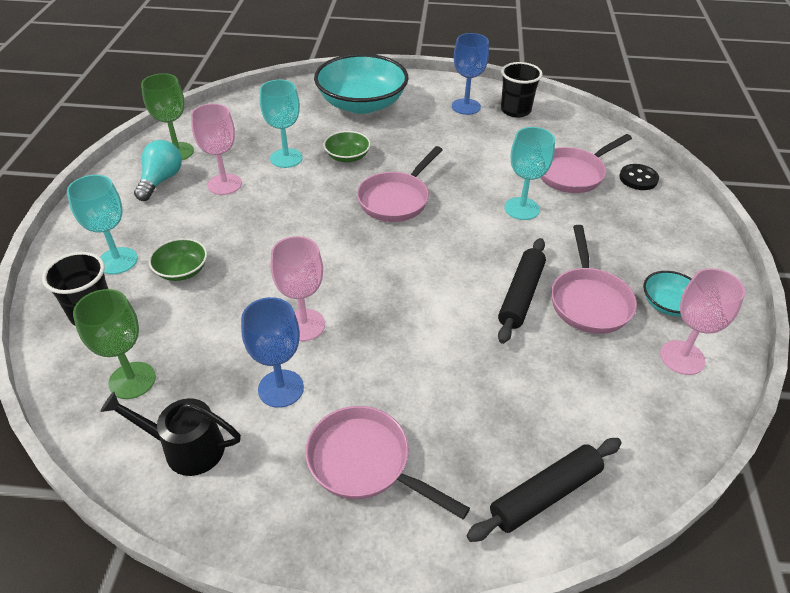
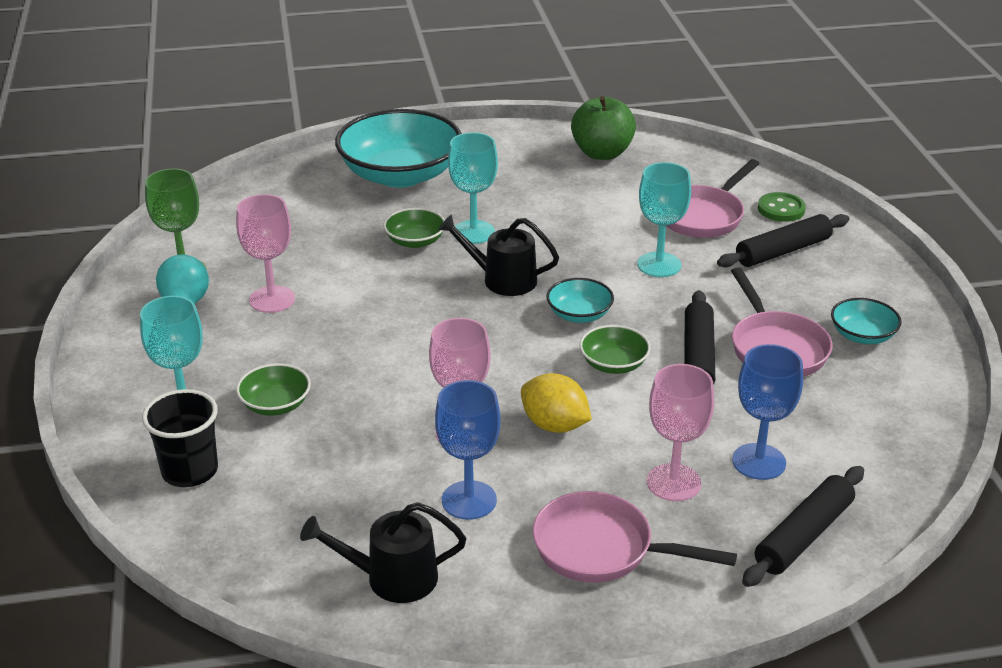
camera: 15 degrees left, 10 degrees down
(132, 380) = (286, 528): green goblet -> none
(286, 158) = (336, 256): turquoise goblet -> turquoise goblet (473, 232)
(379, 334) = (554, 425): none -> yellow lemon
(396, 199) = (502, 280): pink pan -> black watering can
(441, 239) = (579, 314): none -> turquoise bowl
(450, 288) = (613, 364): none -> green bowl
(466, 107) = (537, 158): blue goblet -> blue goblet (759, 462)
(515, 110) = (602, 153): black cup -> green apple
(626, 215) = (783, 251): none -> black rolling pin
(638, 178) = (781, 209): black button -> green button
(682, 357) = (896, 384): pink goblet -> pink goblet (673, 482)

